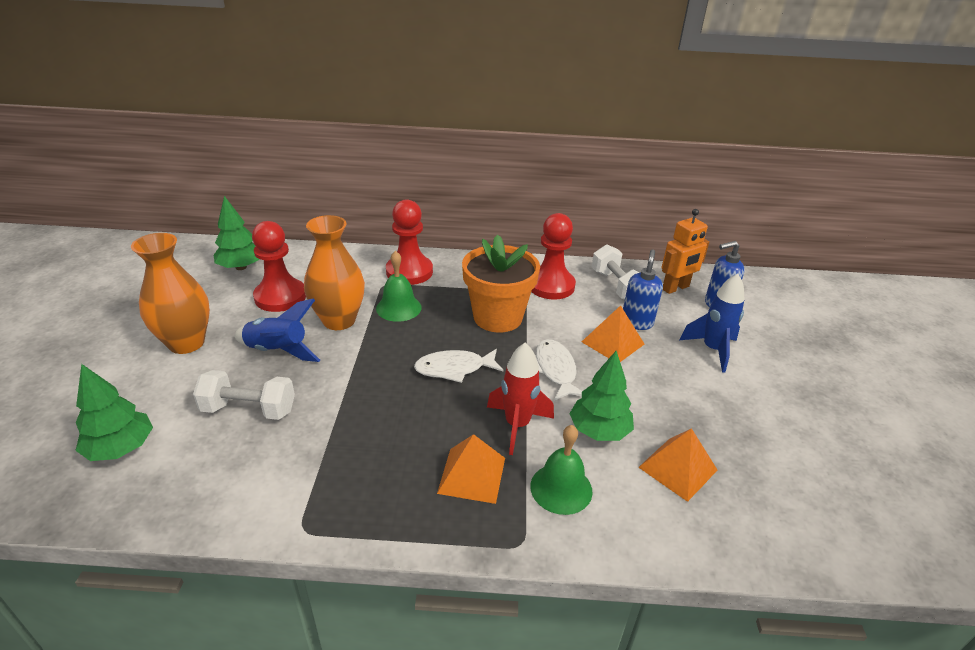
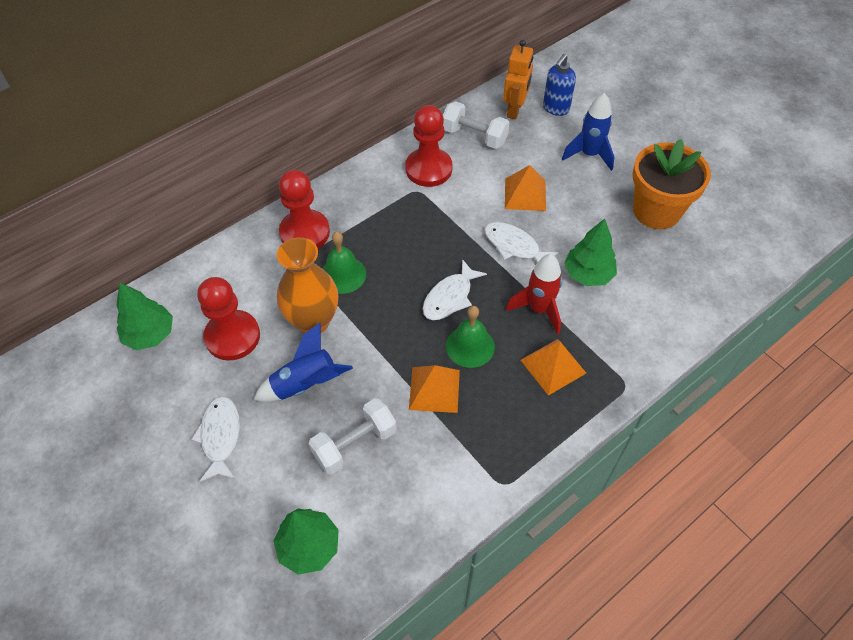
camera: 40 degrees left, 20 degrees up
(186, 343) = (220, 436): orange vase -> white fish
(498, 317) = (426, 228): orange flower pot -> orange flower pot (656, 211)
(561, 488) = (609, 332): green bell -> green bell (470, 346)
(636, 322) = (522, 163): blue soap dispenser -> none
(678, 468) = (653, 266): orange pyramid -> orange pyramid (434, 389)

